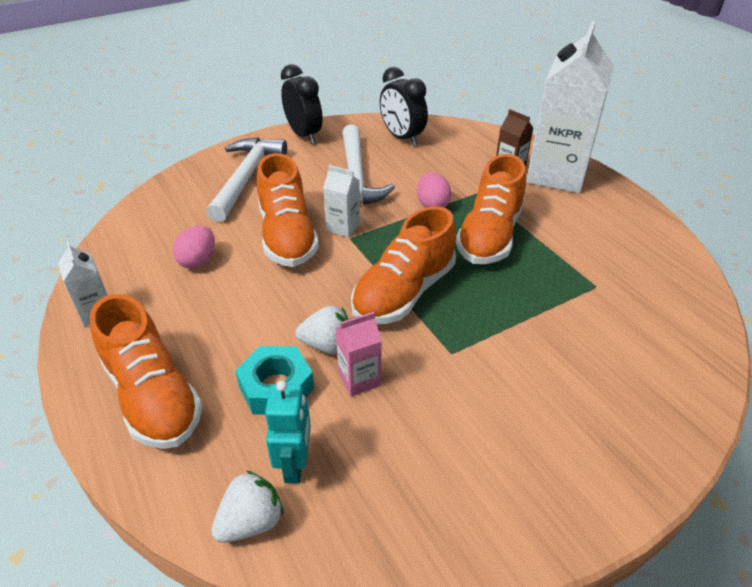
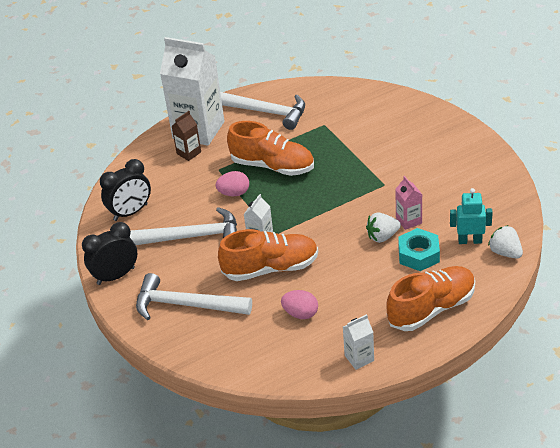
camera: 85 degrees left, 0 degrees up
(327, 345) = (382, 236): white strawberry -> white strawberry turned 120 degrees counterclockwise
(404, 292) = (333, 205): orange shoe -> none
(611, 227) = (264, 112): none -> white hammer

